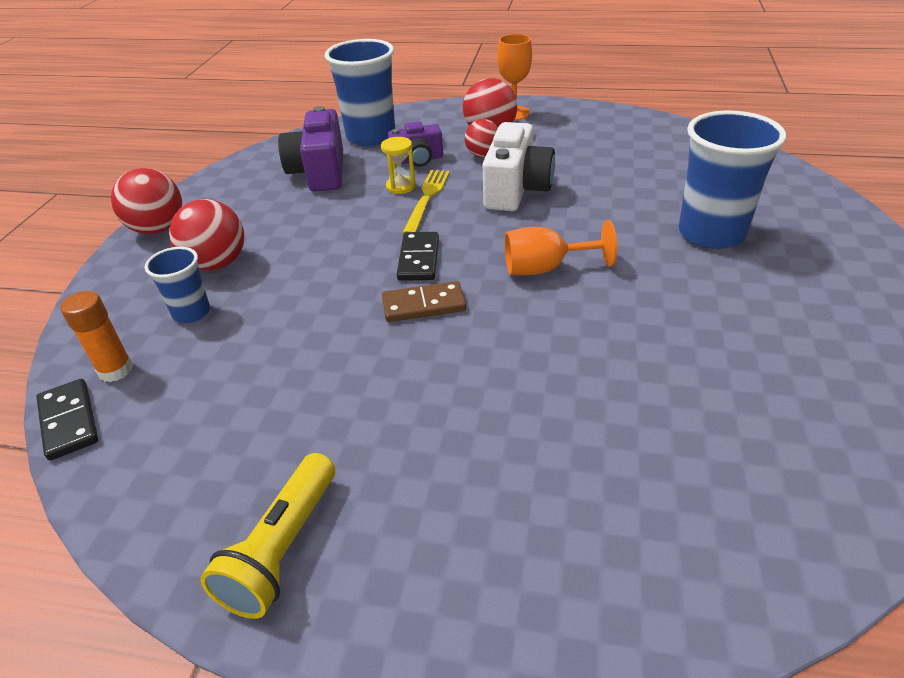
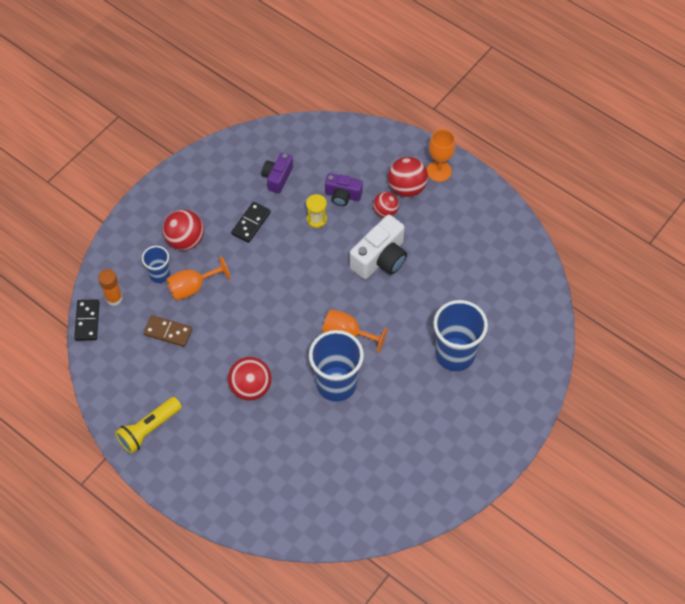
camera: 25 degrees right, 20 degrees up
(158, 229) = (165, 190): red ball -> red ball (251, 387)
(259, 307) = (193, 287): none -> orange goblet
(319, 172) = (277, 178): purple camera -> purple camera, size x0.62
(371, 136) = (329, 151): blue cup -> blue cup (336, 384)
(419, 259) = (289, 292): black domino -> black domino (251, 223)
(423, 305) = (271, 328): brown domino -> brown domino (168, 332)
(427, 198) = (324, 240): yellow fork -> none

